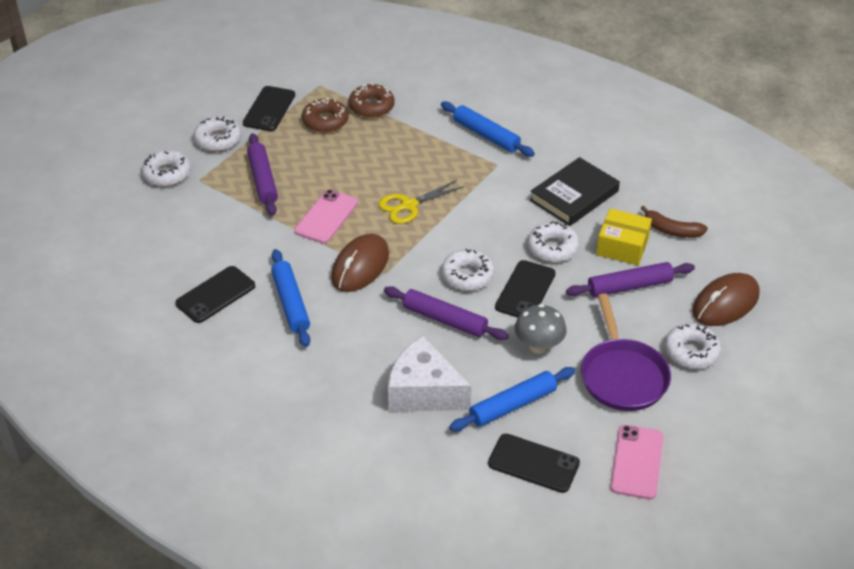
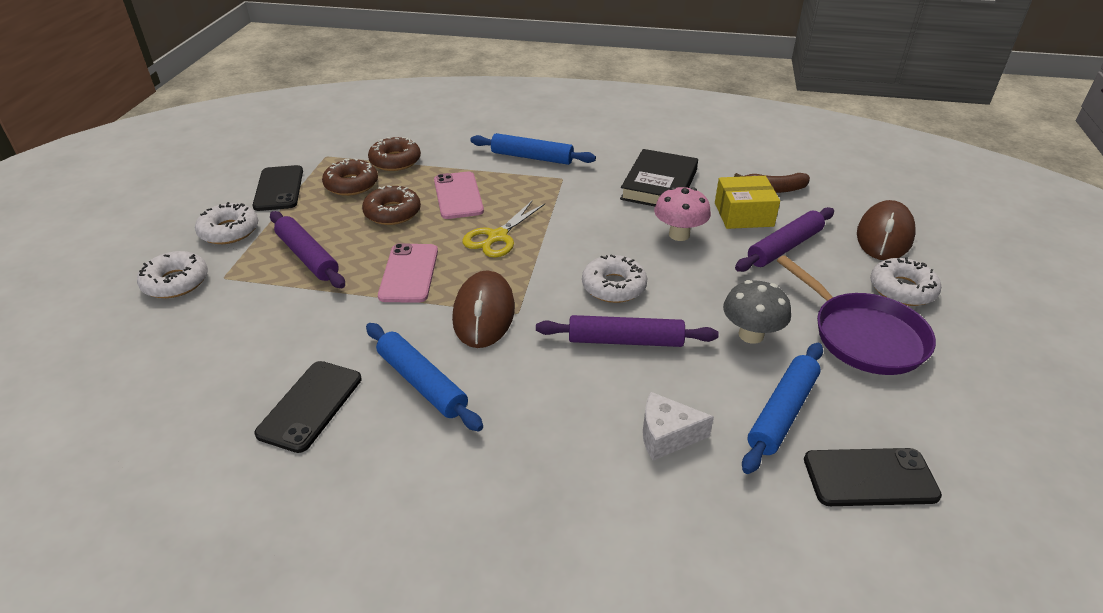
camera: 25 degrees left, 5 degrees down
(342, 158) = (392, 212): none -> brown donut
(424, 392) = (667, 436): white cheese -> white cheese, size x0.59
(525, 290) = (687, 282): black phone -> none
(552, 248) = (679, 234): white donut -> pink mushroom
(636, 462) = (973, 428): pink phone -> pink phone (458, 196)

